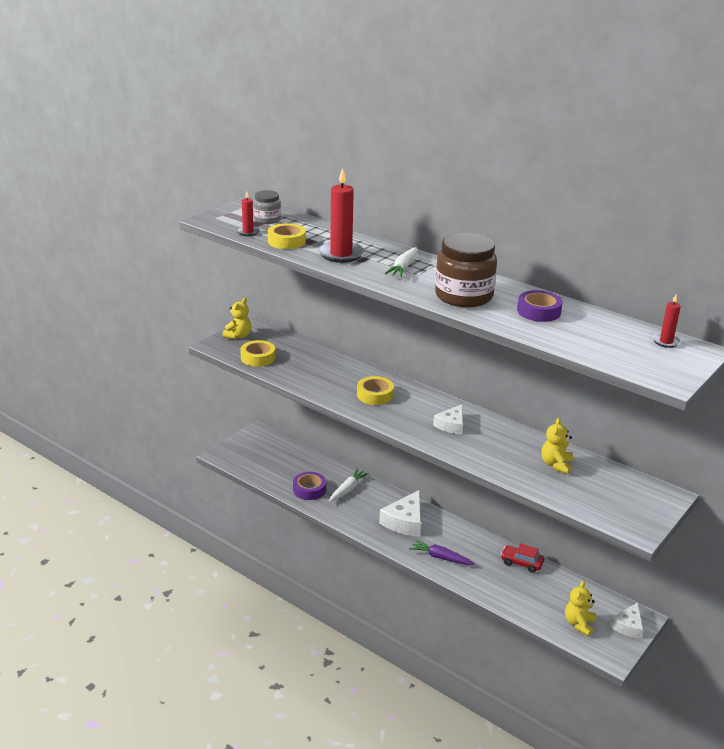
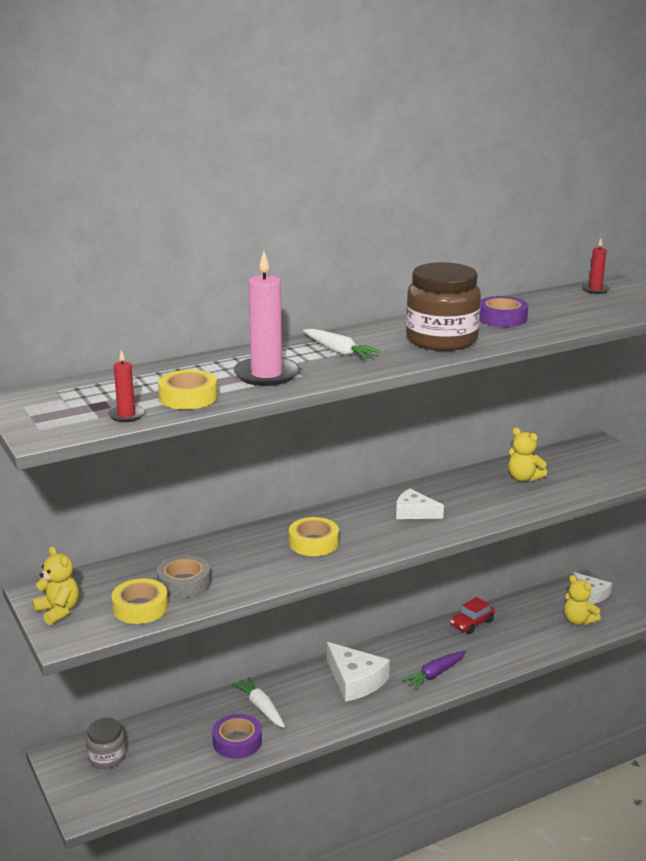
camera: 65 degrees left, 5 degrees down
(267, 219) = (93, 396): grey jar -> grey jar (107, 757)
(293, 364) = (184, 583): none -> grey tape
(341, 254) = (266, 374): red candle -> pink candle
(451, 425) = (414, 512): white cheese -> white cheese turned 150 degrees clockwise

